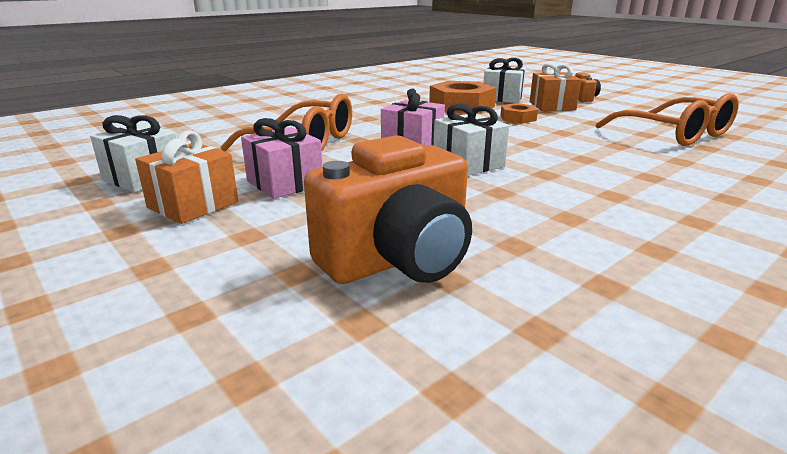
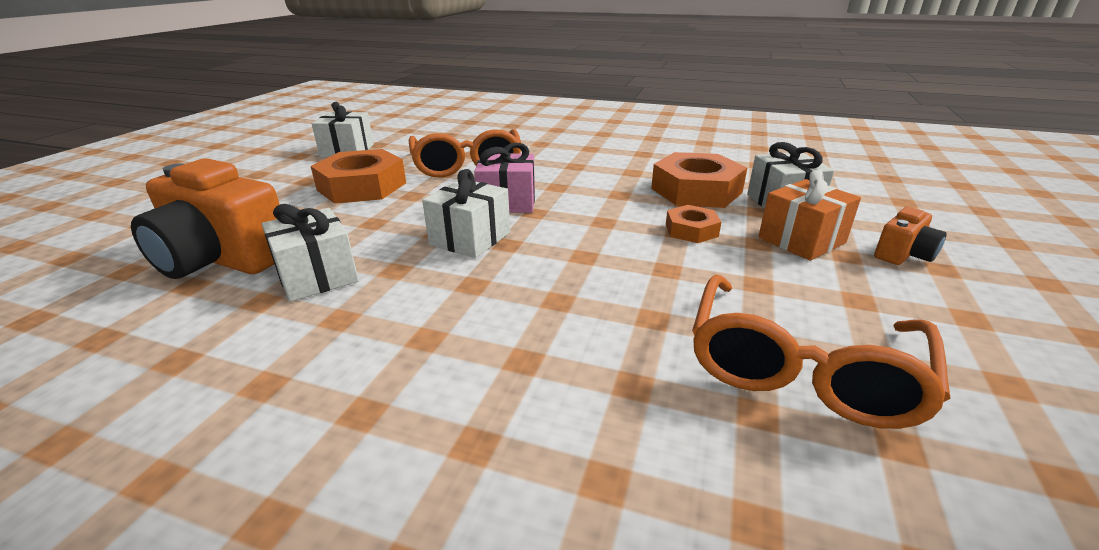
camera: 60 degrees right, 5 degrees up
(193, 205) = (305, 176): orange gift -> none
(284, 183) = (362, 186): pink gift -> orange nut
(485, 219) = (317, 276): none -> white gift

